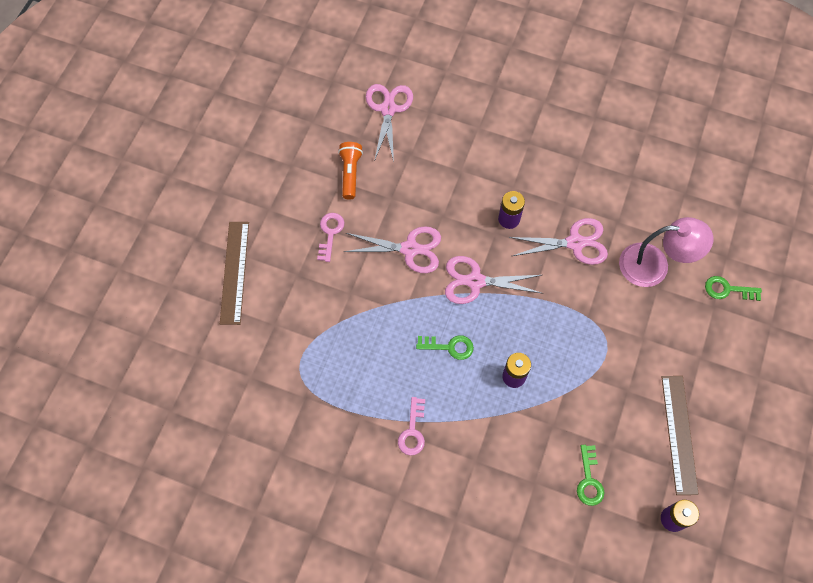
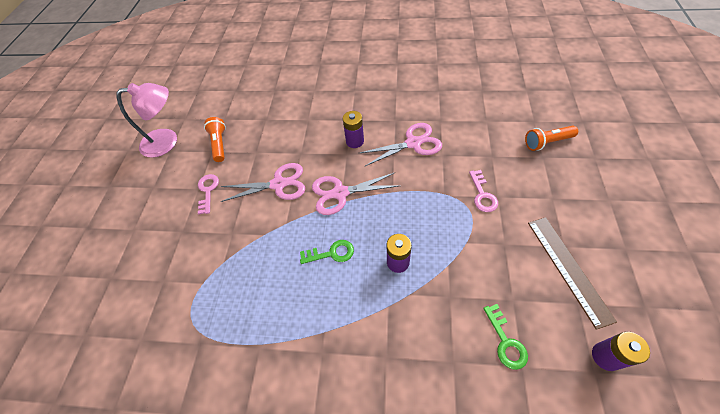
camera: 10 degrees left, 10 degrees down
(234, 272) = (123, 245): brown ruler -> none
(388, 109) = (243, 96): pink scissors -> none
(412, 431) = (314, 345): pink key -> pink key (482, 195)
(654, 265) = (482, 142): pink lamp -> pink lamp (167, 141)
(727, 289) = (547, 142): green key -> orange flashlight

